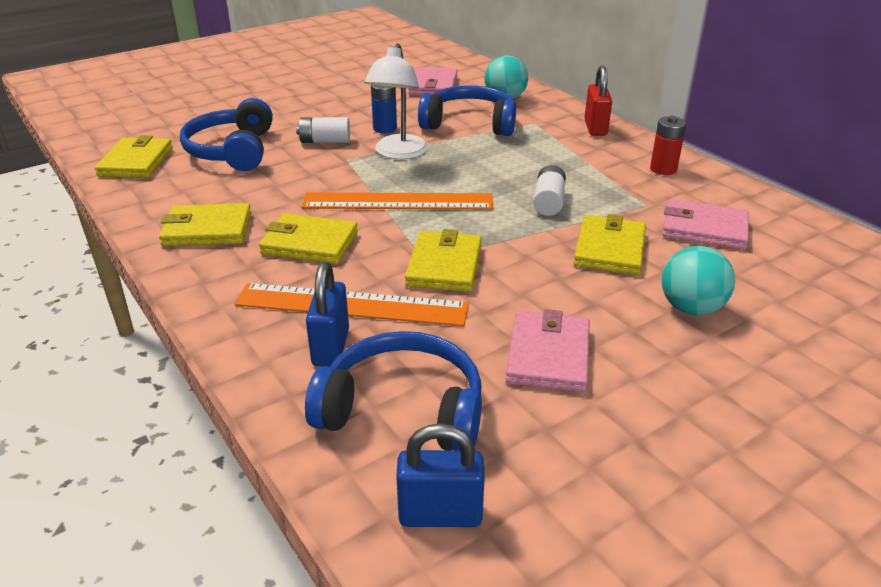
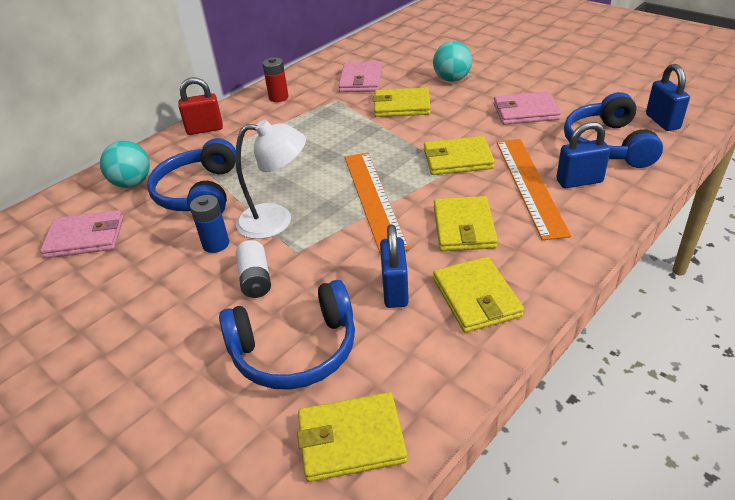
camera: 100 degrees left, 5 degrees up
(255, 194) = (395, 290): none -> blue padlock
(548, 202) = (346, 133): white battery -> none

